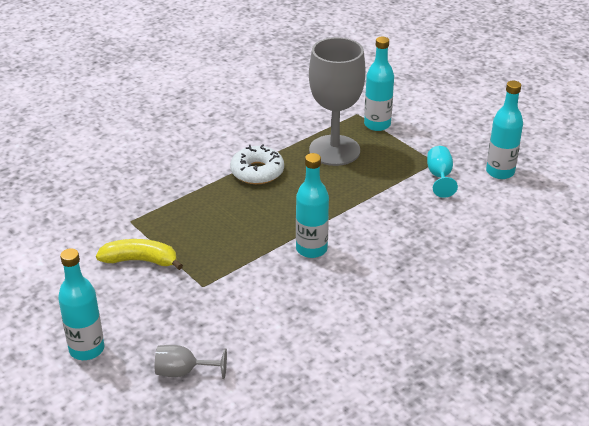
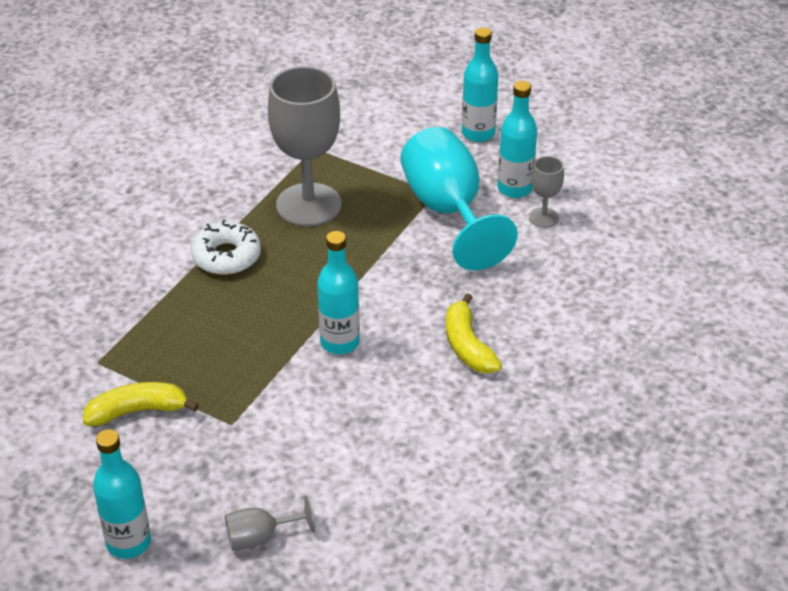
camera: 20 degrees left, 5 degrees up
(377, 124) = (345, 158): turquoise bottle -> turquoise bottle (478, 133)
(410, 275) = (467, 346): none -> yellow banana
(439, 177) = (448, 211): turquoise goblet -> turquoise goblet, size x2.19
(514, 197) = (543, 217): none -> grey goblet

